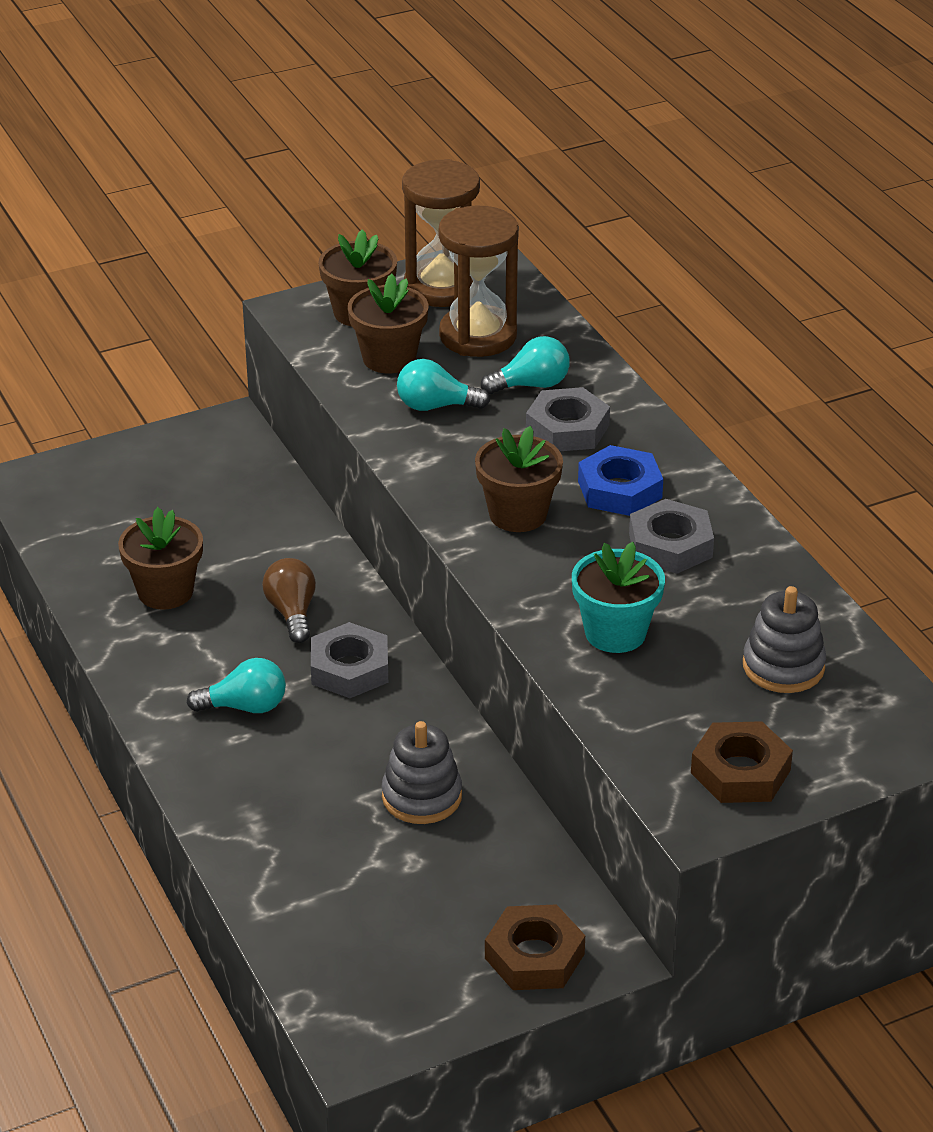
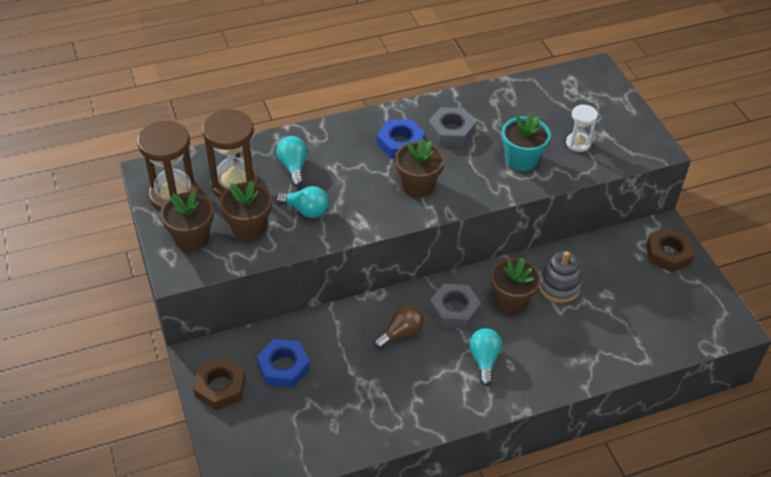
camera: 85 degrees left, 10 degrees up
(165, 591) = (372, 397): brown flower pot -> brown flower pot (511, 300)
(217, 501) = (283, 367): none -> blue nut
(292, 613) = (401, 333): brown light bulb -> brown light bulb turned 150 degrees clockwise
(435, 406) = (306, 210): turquoise light bulb -> turquoise light bulb turned 75 degrees counterclockwise
(567, 428) = (340, 157): grey nut -> none
(682, 706) = (578, 143): none -> white hourglass
(740, 771) = (623, 131): brown nut -> brown nut (220, 387)
(783, 666) = (548, 106): grey stacking toy -> none

